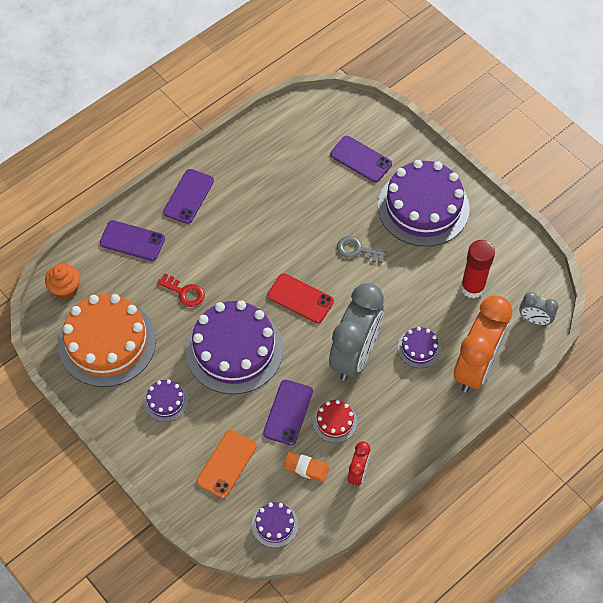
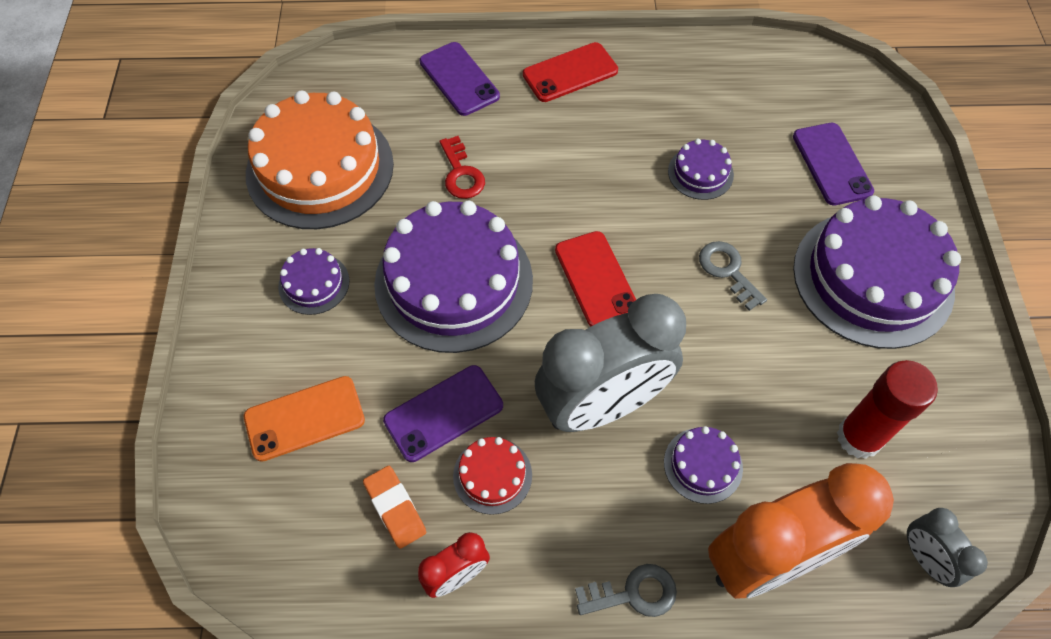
camera: 40 degrees right, 0 degrees up
(65, 289) = (337, 82): orange cupcake -> none
(189, 196) = (570, 73): purple phone -> red phone
(275, 524) = (281, 553): purple cake -> purple cake (700, 173)
(435, 422) = (633, 593): none -> grey key

